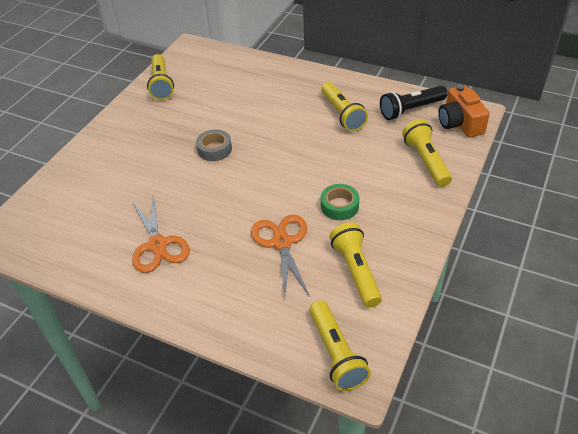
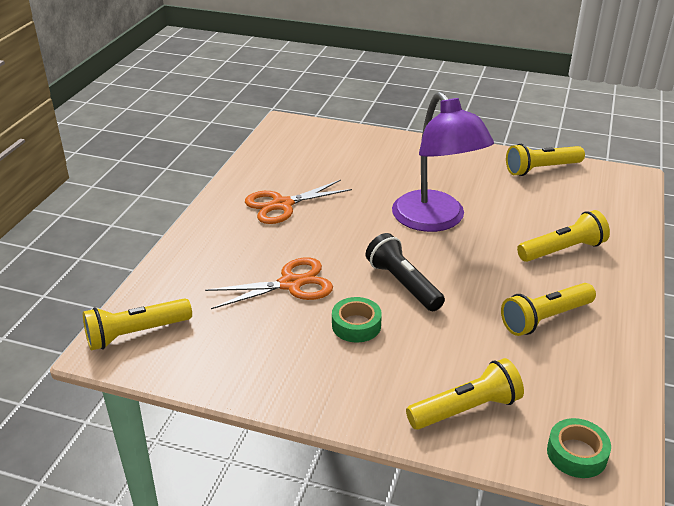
camera: 80 degrees right, 10 degrees down
(214, 149) = (435, 220): grey tape -> purple lamp
(356, 271) = (249, 344): yellow flashlight -> yellow flashlight (563, 250)
(411, 110) = (587, 392): black flashlight -> black flashlight (403, 284)
(460, 123) = (576, 454): orange camera -> green tape

